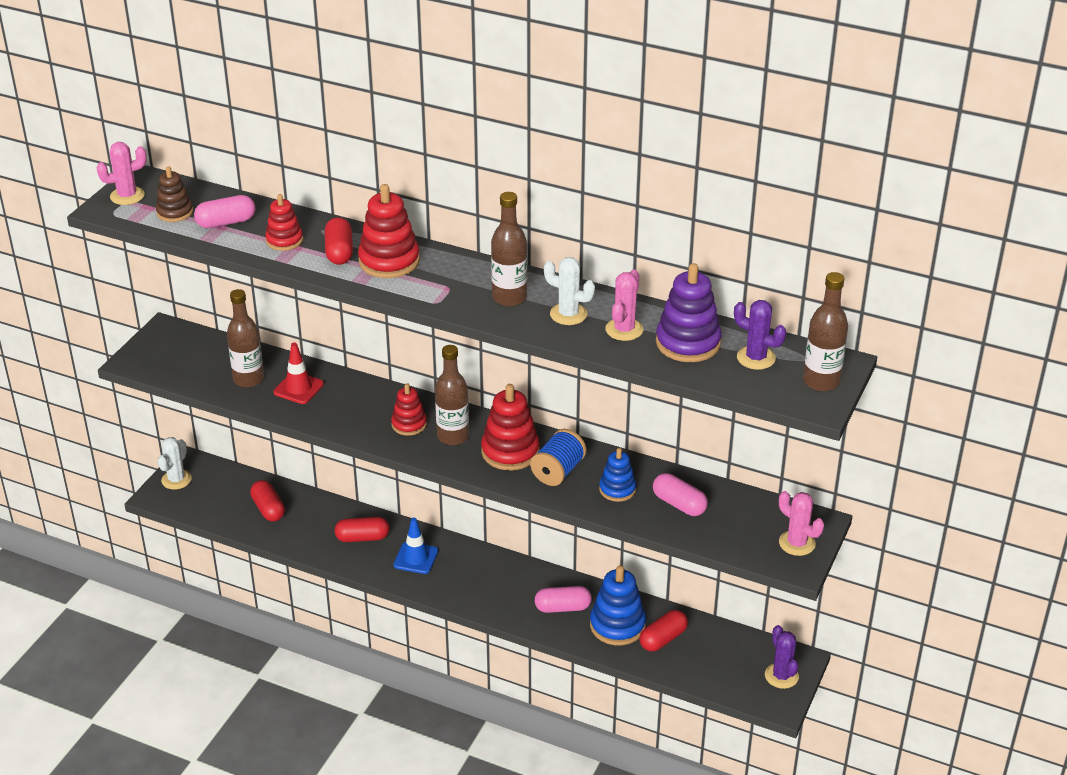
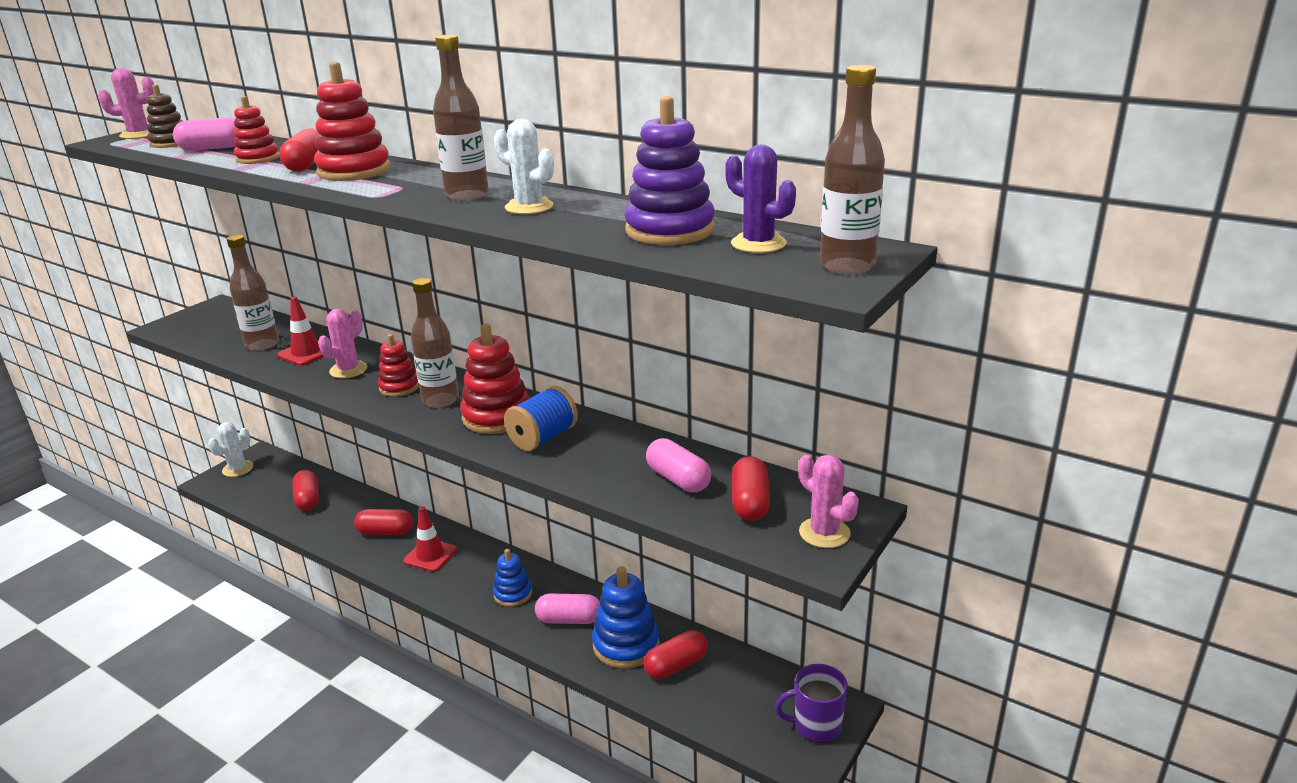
camera: 10 degrees right, 10 degrees down
(416, 558) = (430, 555): blue traffic cone -> red traffic cone
(617, 489) = (606, 459): blue stacking toy -> blue stacking toy (513, 594)
(624, 329) = (591, 219): pink cactus -> pink cactus (348, 370)
(738, 521) = (750, 502): none -> red capsule
(781, 676) = (816, 726): purple cactus -> purple mug

